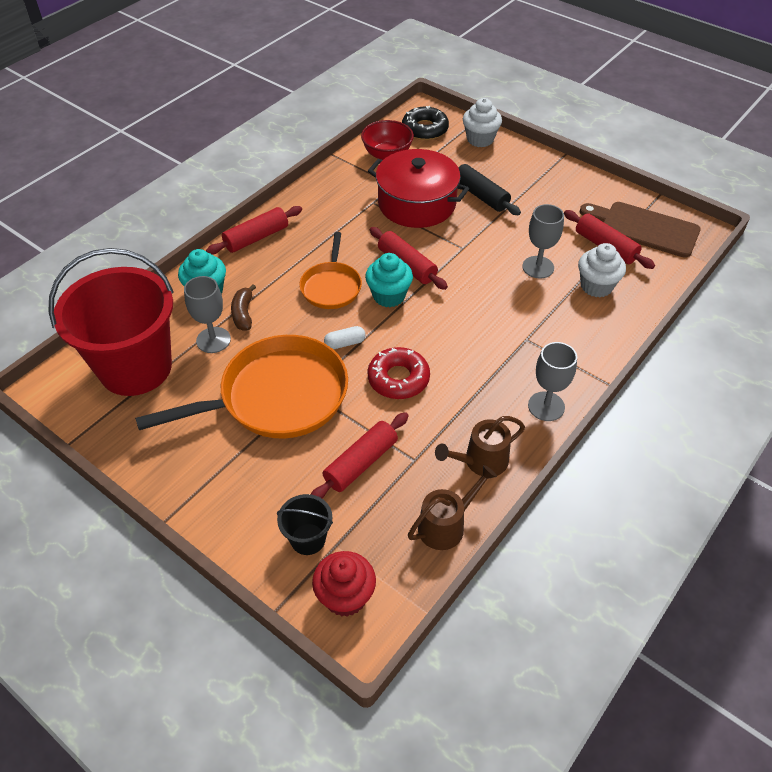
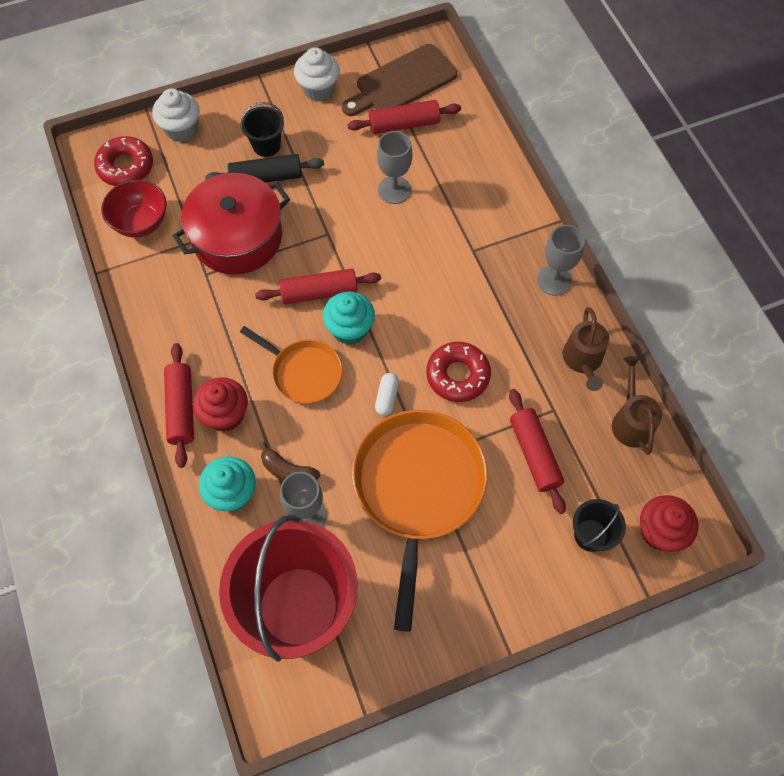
camera: 60 degrees left, 15 degrees up
(267, 261) = (225, 415): none -> red cupcake
(425, 129) = (126, 167): black donut -> red donut
(508, 184) = (266, 145): none -> black bucket
(596, 286) = (446, 161): white cupcake -> white cupcake (318, 89)

